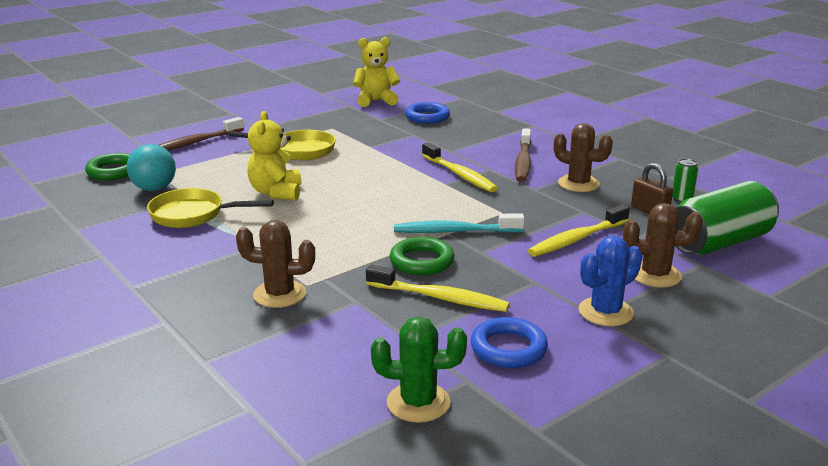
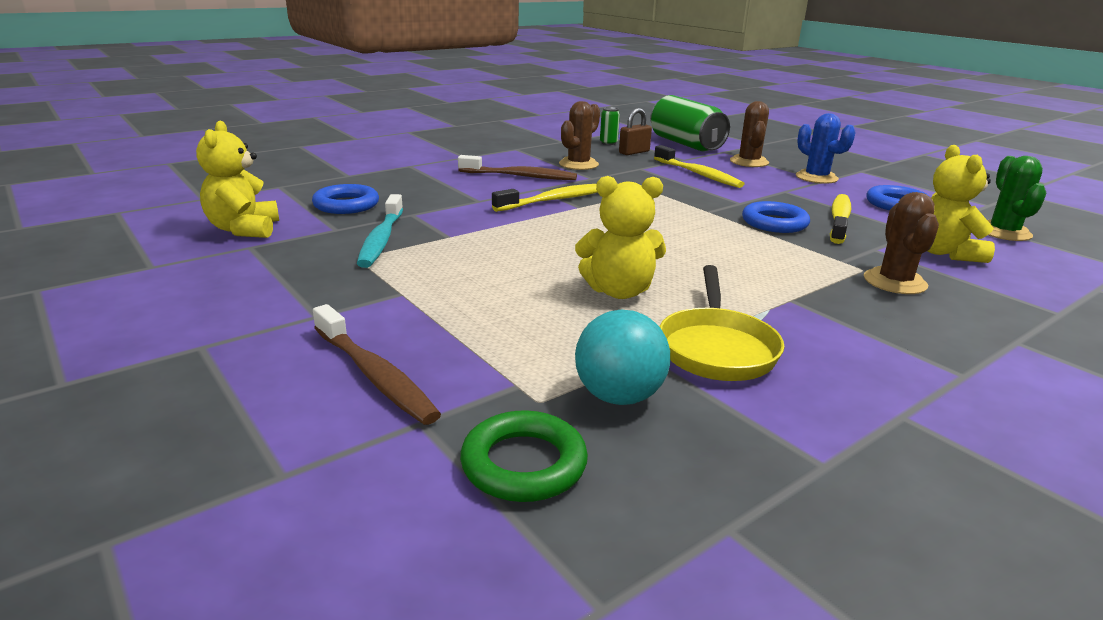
camera: 90 degrees left, 0 degrees up
(299, 150) = (450, 280): yellow pan -> none
(347, 339) = (944, 253): none -> yellow teddy bear
(422, 261) = (774, 223): green ring -> blue ring
(454, 231) = (702, 209): turquoise toothbrush -> turquoise toothbrush (381, 239)

